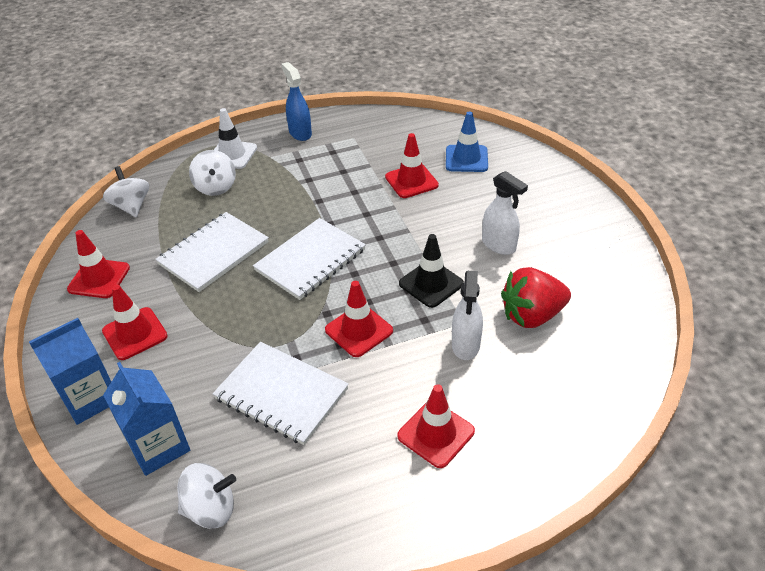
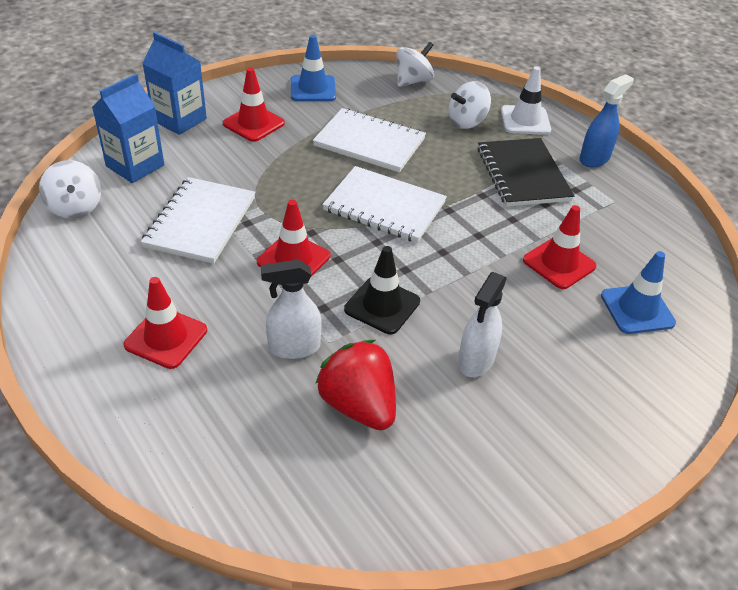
camera: 70 degrees right, 0 degrees up
(99, 278) = (313, 89): red traffic cone -> blue traffic cone
(302, 173) = (523, 174): none -> black notebook

